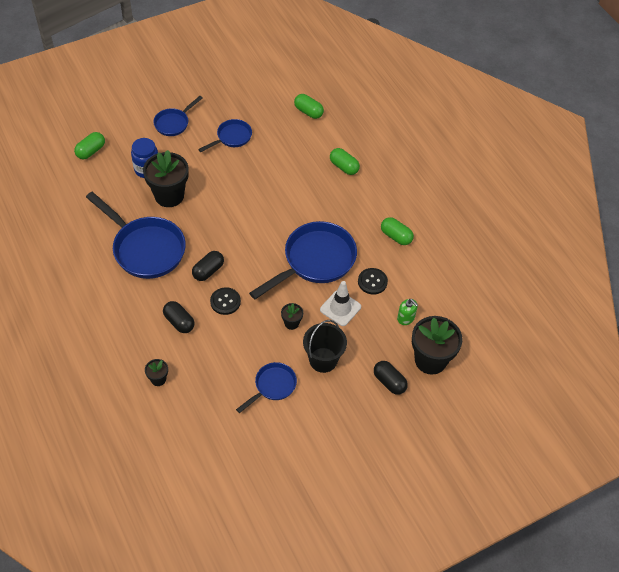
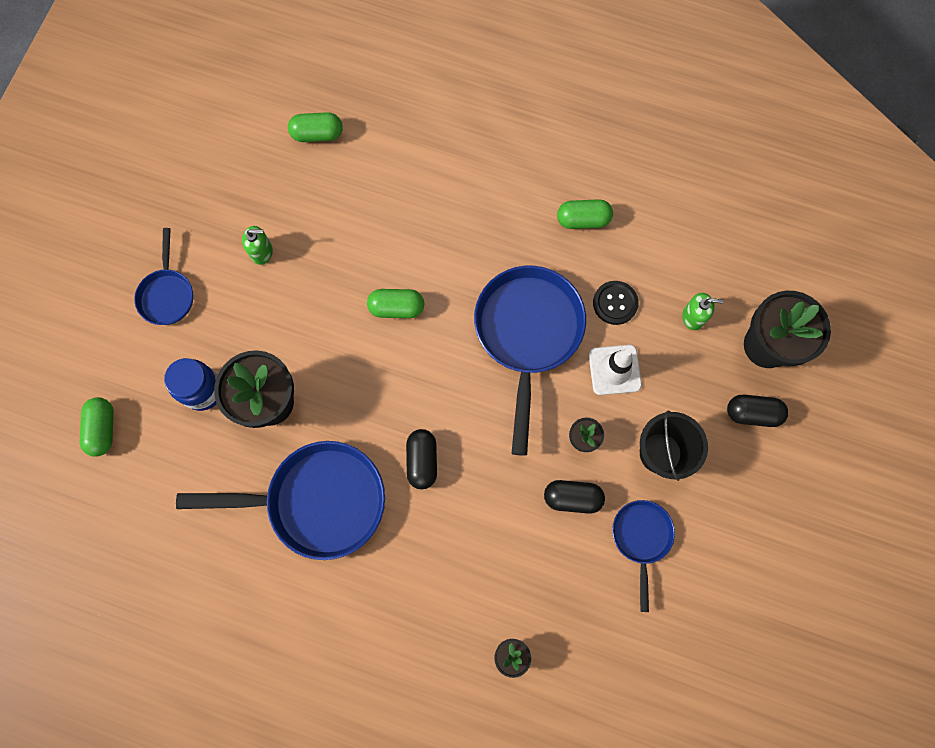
camera: 40 degrees left, 20 degrees up
(179, 322) = (458, 559): black capsule -> black capsule (572, 498)
(225, 302) = (482, 482): black button -> none
(232, 137) = (262, 252): blue pan -> green soap dispenser
(344, 167) = (435, 176): green capsule -> green capsule (396, 308)

